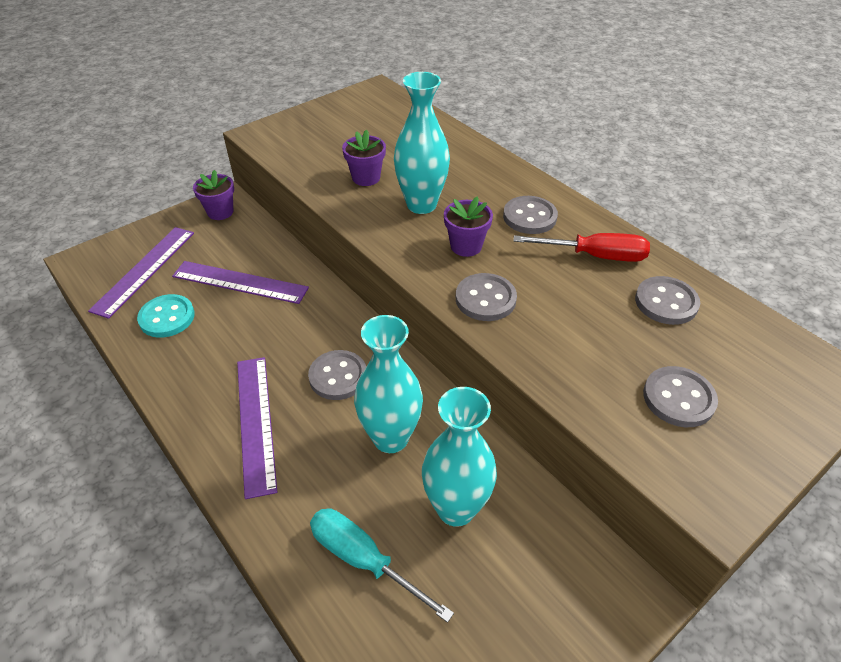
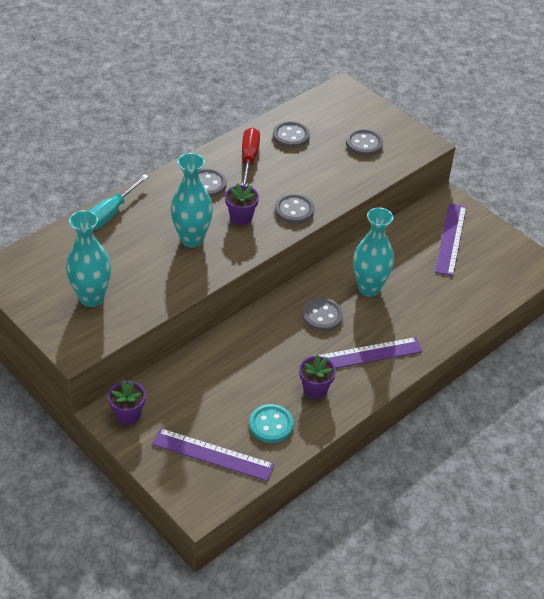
camera: 95 degrees left, 0 degrees up
(240, 282) = (227, 384): purple ruler -> purple ruler (451, 239)
(363, 560) = (449, 297): turquoise screwdriver -> turquoise screwdriver (110, 213)
(366, 178) = (154, 271): purple flower pot -> purple flower pot (315, 389)
(456, 508) = (412, 260): turquoise vase -> turquoise vase (91, 298)

